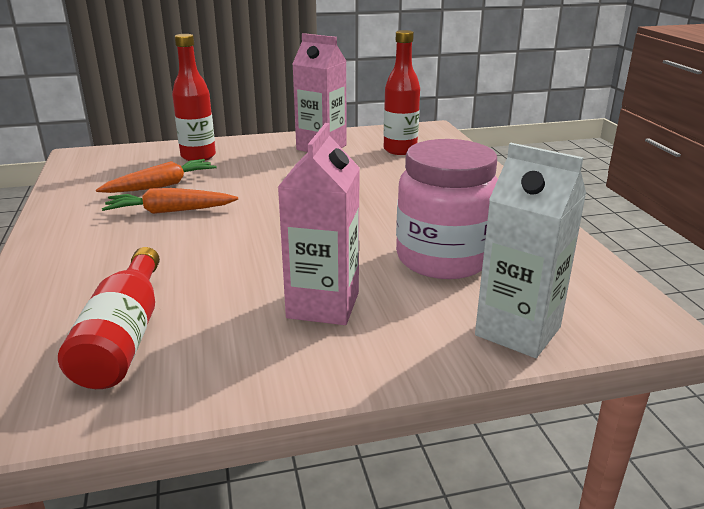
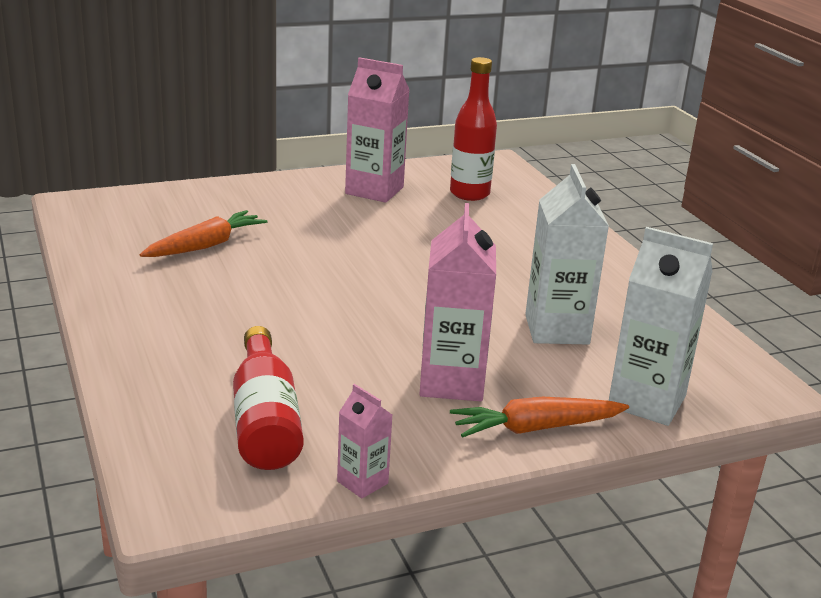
camera: 10 degrees left, 0 degrees up
(170, 211) = (234, 279): orange carrot -> orange carrot (536, 428)
(186, 408) = (362, 482): none -> pink carton
(198, 156) = (229, 204): red bottle -> none
(443, 259) = (557, 329): pink jar -> white carton

